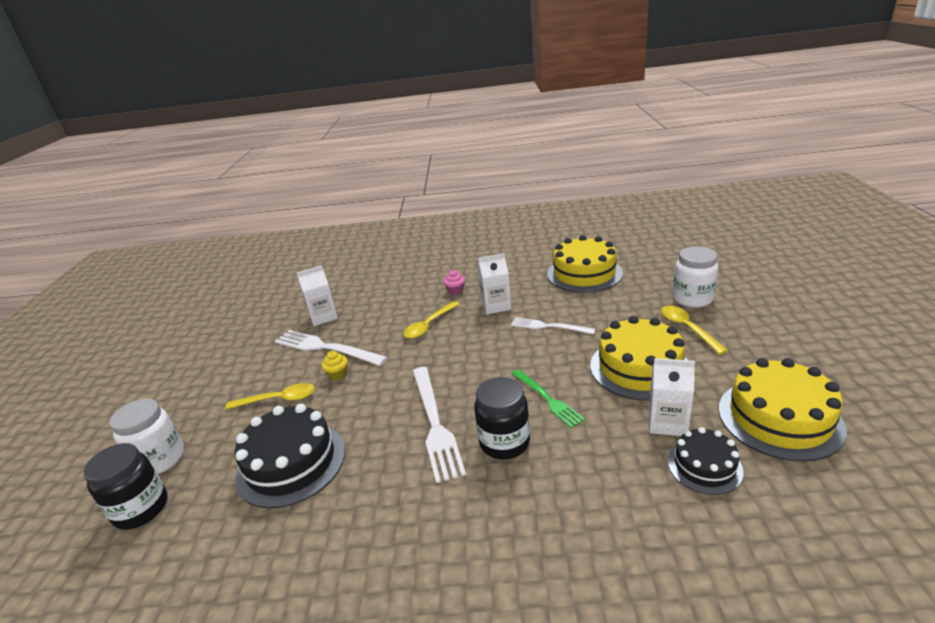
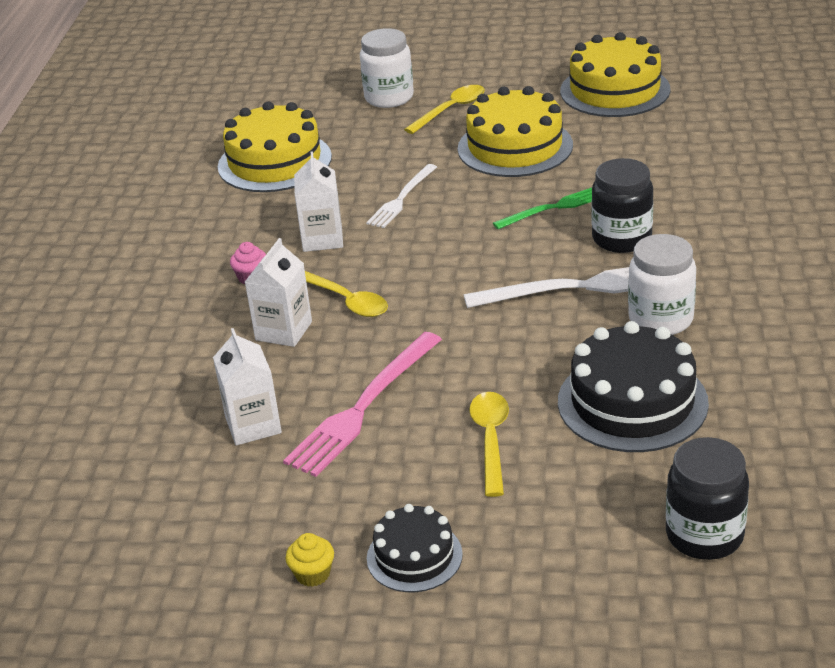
camera: 85 degrees left, 5 degrees up
(160, 459) = (606, 546): white jar -> white jar (660, 319)
(326, 348) = (363, 407): white fork -> pink fork
(338, 374) = (445, 384): yellow cupcake -> yellow cupcake (313, 574)
(667, 422) = (609, 143): white carton -> white carton (283, 331)
(687, 328) = (451, 110): yellow spoon -> yellow spoon turned 150 degrees clockwise
(704, 466) = (670, 134): black cake -> black cake (414, 556)

